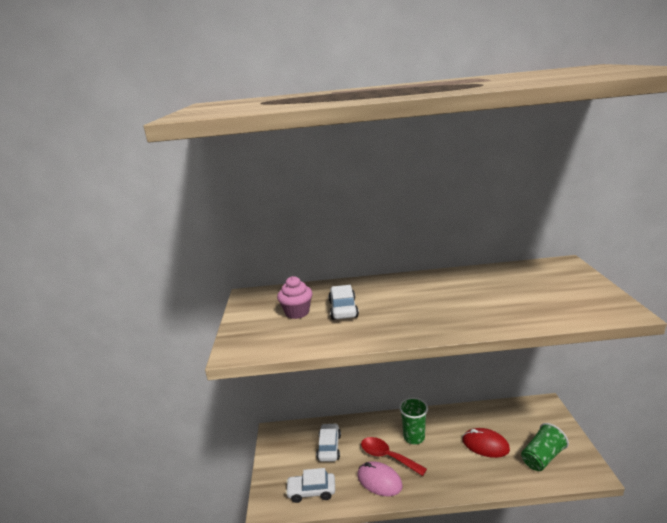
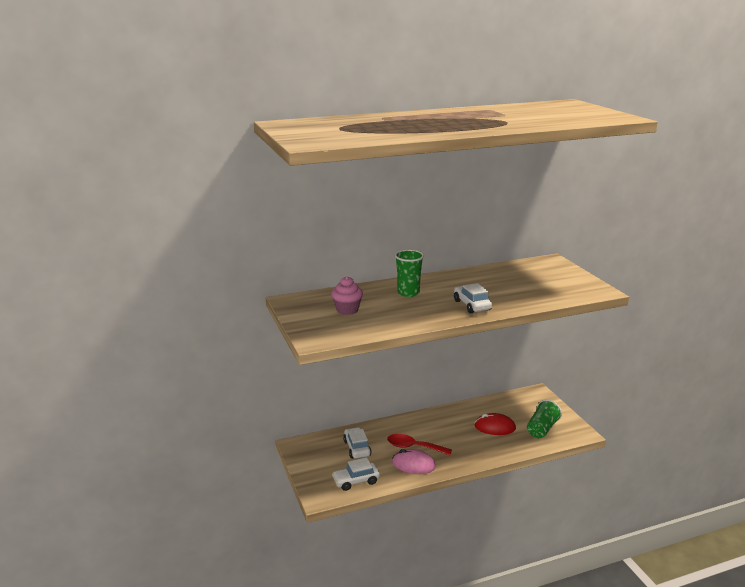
camera: 20 degrees left, 0 degrees up
(343, 309) = (387, 305): white car -> white car (471, 305)
(414, 437) = (432, 430): green cup -> green cup (408, 293)

